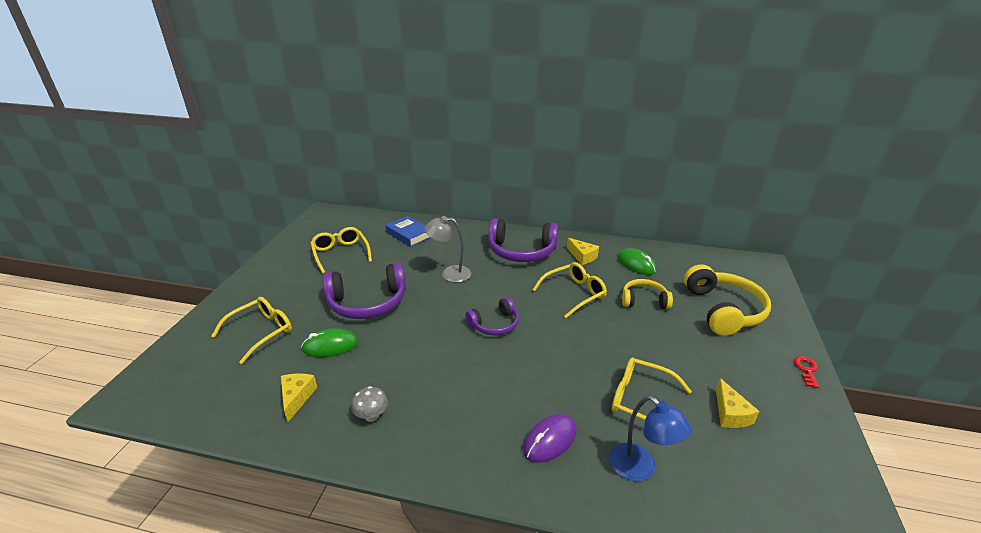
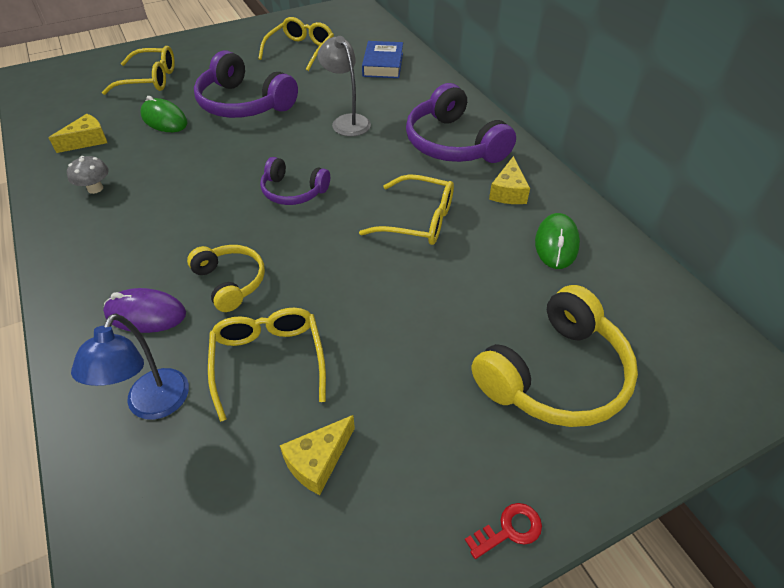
camera: 50 degrees right, 15 degrees up
(644, 301) = (478, 285): yellow headphones -> yellow headphones (230, 282)

